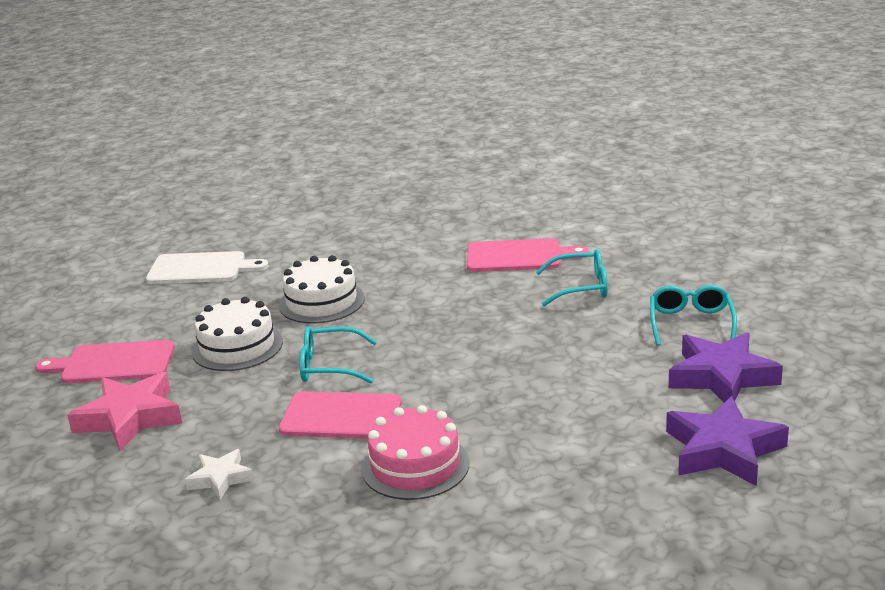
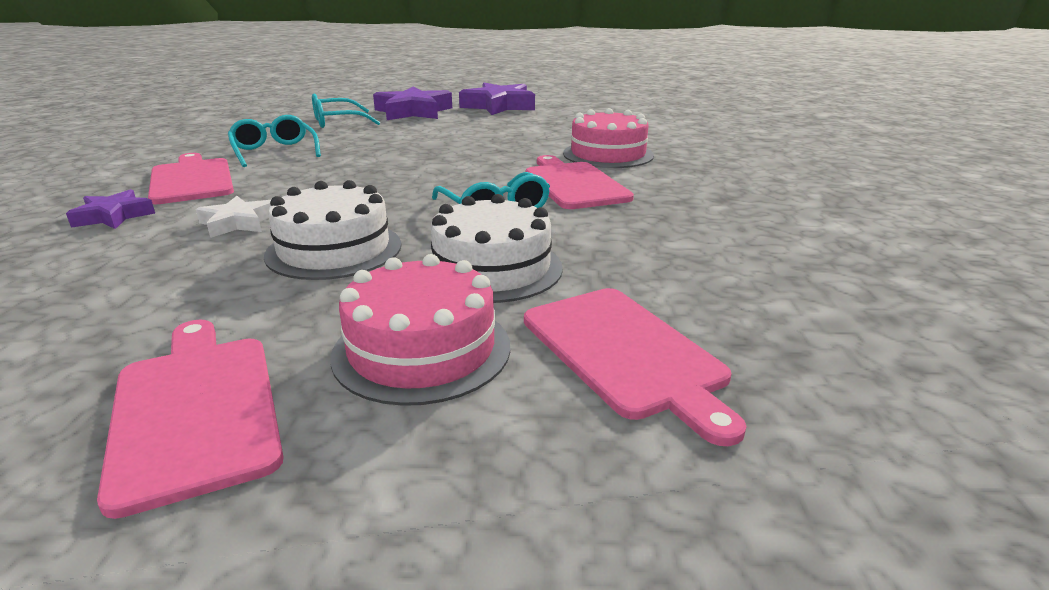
camera: 120 degrees left, 0 degrees up
(130, 418) = (719, 281): pink star -> none
(182, 315) = (422, 350): none -> pink cake
(201, 269) = (195, 409): white cutting board -> pink cutting board
(220, 478) = (726, 204): white star -> white star (238, 223)
(455, 237) = (113, 216): none -> purple star

